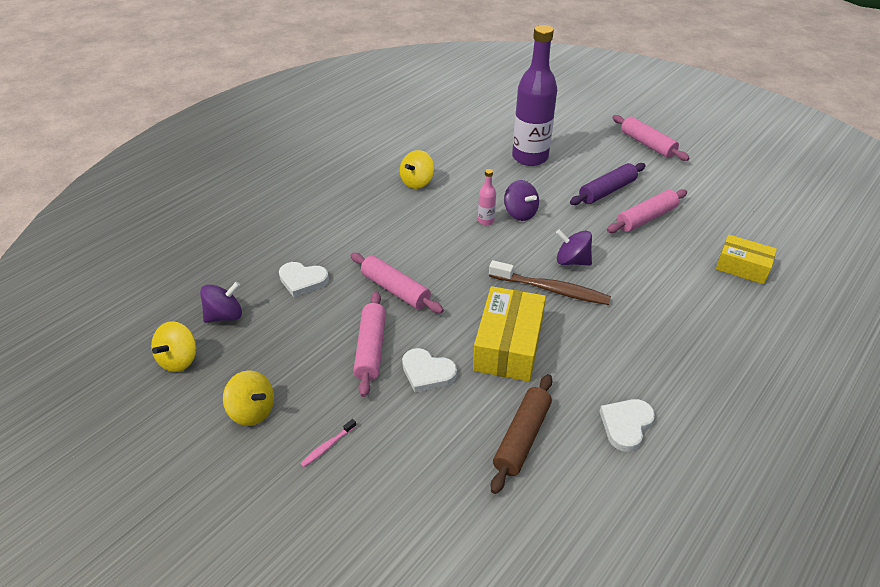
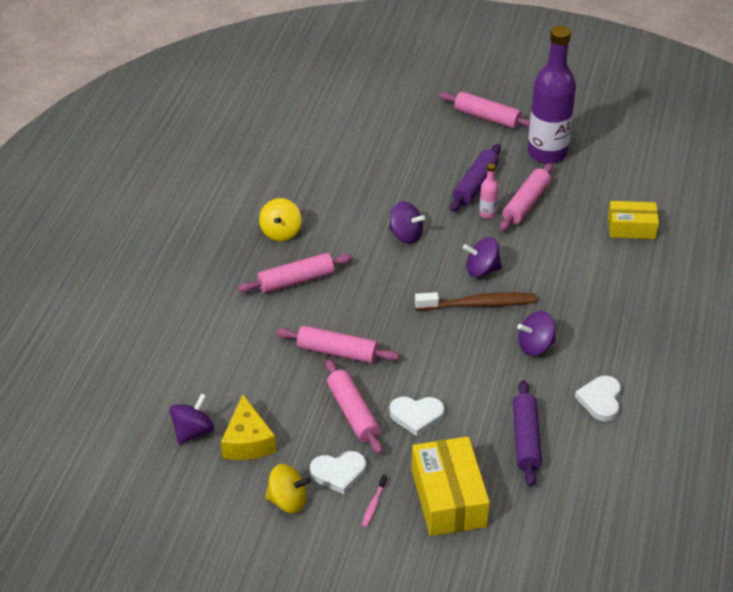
camera: 25 degrees left, 0 degrees up
(179, 359) = (183, 485): yellow spinning top -> none
(262, 340) = (247, 441): none -> yellow cheese
(303, 280) = (242, 373): white heart -> white heart (338, 473)
(402, 221) = (296, 280): none -> pink rolling pin
(486, 221) = (377, 254): pink bottle -> pink bottle (487, 214)
(508, 345) = (471, 368): yellow box -> yellow box (448, 498)
(522, 438) = (526, 439): brown rolling pin -> purple rolling pin
(530, 157) = (378, 168): purple bottle -> purple bottle (547, 153)
(585, 346) = (535, 346): none -> purple spinning top

